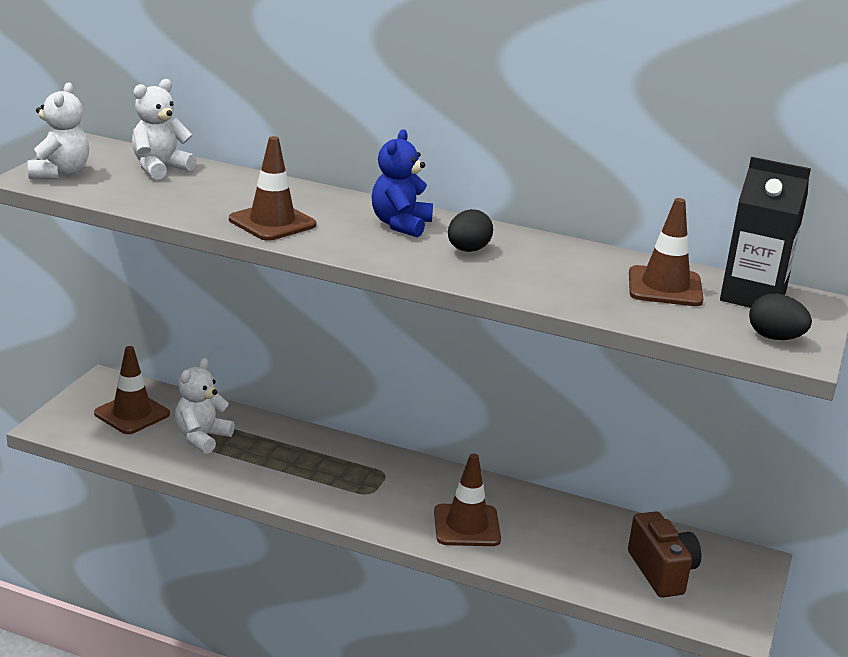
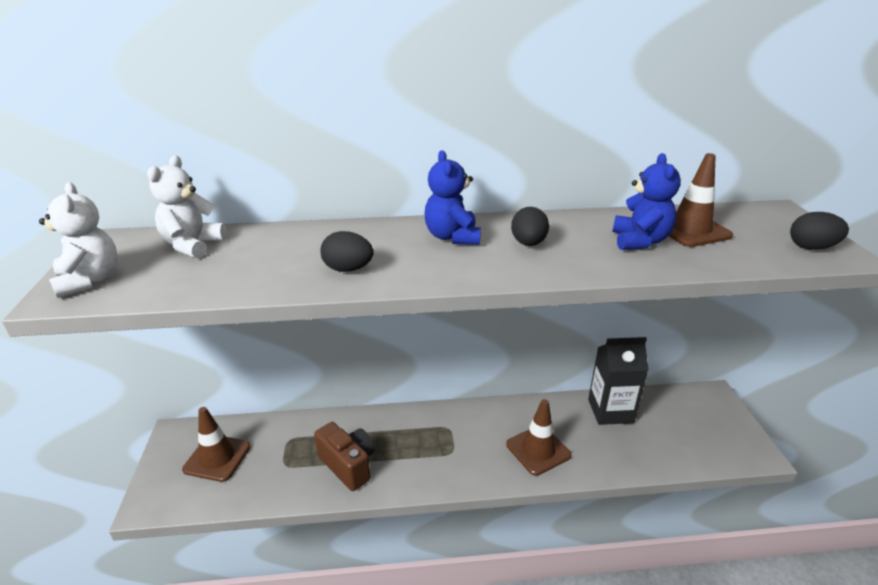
camera: 25 degrees left, 5 degrees up
(202, 438) = (291, 456): white teddy bear -> none
(272, 222) = (348, 269): brown traffic cone -> black egg
(589, 280) = (640, 241): none -> blue teddy bear
(662, 572) = (679, 430): brown camera -> brown camera (348, 465)
(753, 296) = (745, 218): black carton -> black carton (610, 411)

